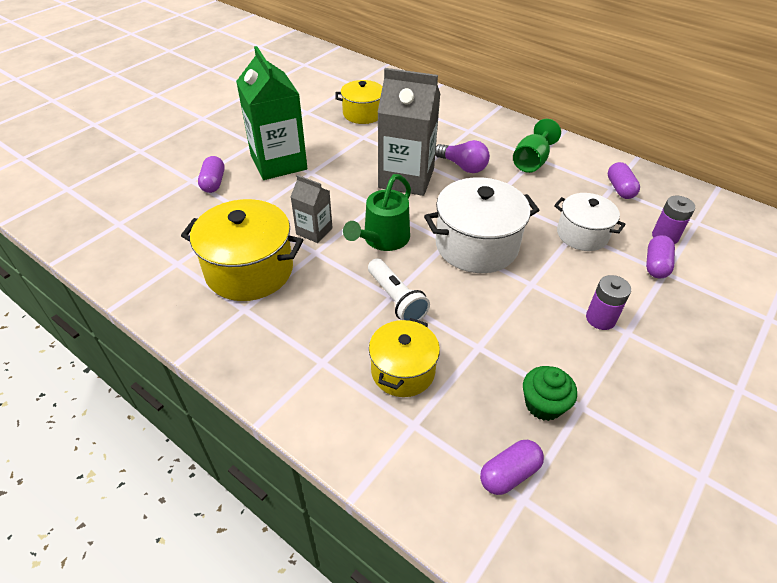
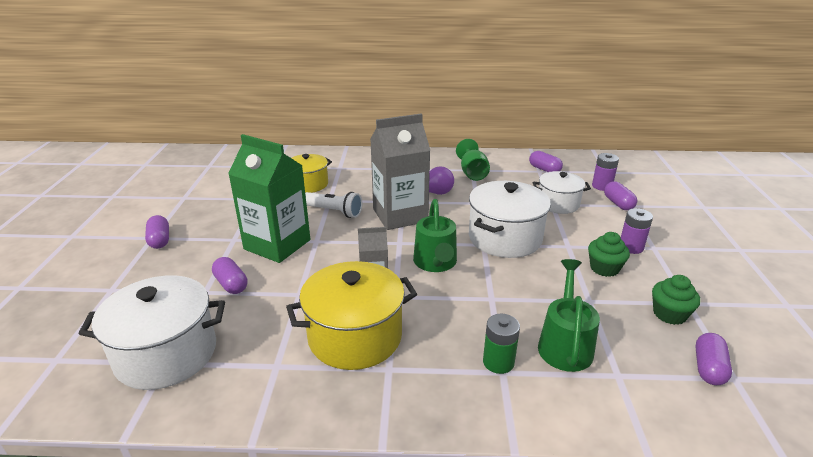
camera: 35 degrees left, 15 degrees down
(125, 217) = (166, 354): none -> white pot
(205, 122) = (160, 240): none -> purple capsule
(328, 352) = (498, 362): none -> green battery
(396, 299) = (498, 298): white flashlight -> white flashlight (334, 211)
(403, 371) = (565, 344): yellow pot -> green watering can
(538, 325) = (604, 268): none -> green cupcake

